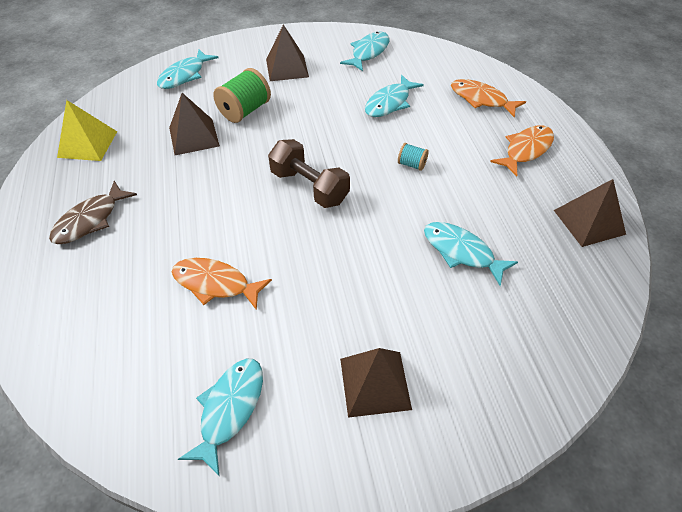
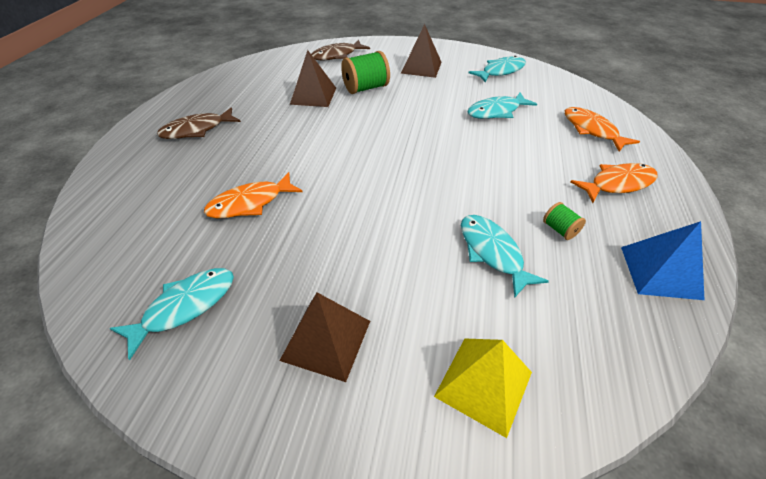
camera: 25 degrees right, 5 degrees down
(87, 144) = (235, 82): yellow pyramid -> yellow pyramid (484, 384)
(185, 75) = (337, 55): turquoise fish -> brown fish
(215, 284) = (250, 203): orange fish -> orange fish turned 75 degrees counterclockwise
(309, 187) = (380, 155): brown dumbbell -> none
(411, 164) = (487, 164): turquoise spool -> none
(502, 211) = (559, 230): none -> green spool
(589, 222) = (660, 272): brown pyramid -> blue pyramid

